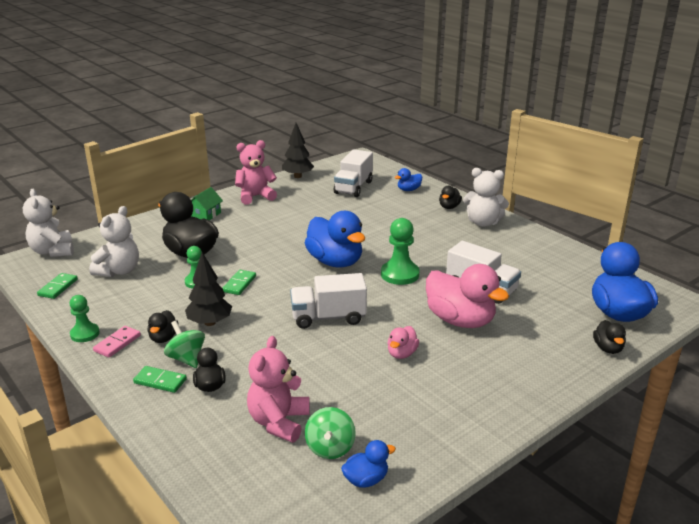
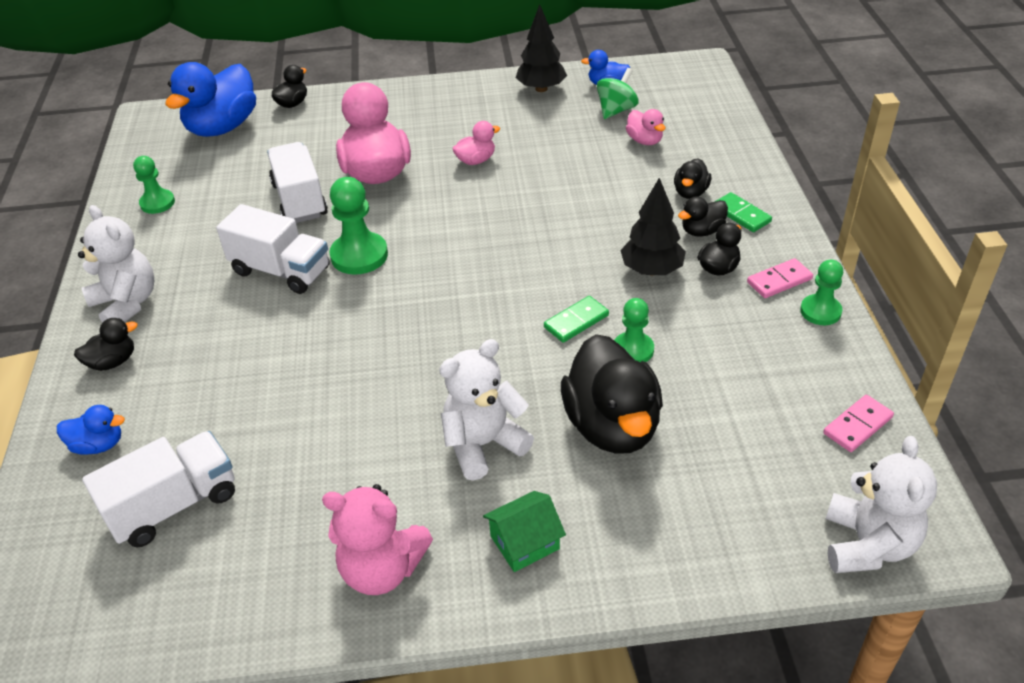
camera: 145 degrees left, 15 degrees up
(58, 287) = (857, 425): green domino -> pink domino
(119, 271) = (748, 426): white teddy bear -> white teddy bear (483, 444)
(186, 358) = (702, 231): green spinning top -> black duck
(279, 422) = (644, 140): pink teddy bear -> pink duck
(297, 176) = (224, 620): black tree -> black tree (541, 89)
(328, 317) = (507, 226): white truck -> white truck (281, 271)
(335, 262) = (414, 311): blue duck -> none
(559, 260) = (157, 203): none -> green pawn

